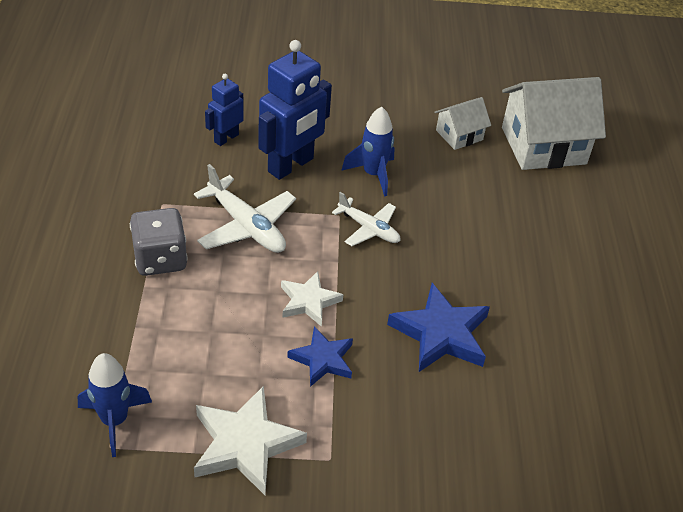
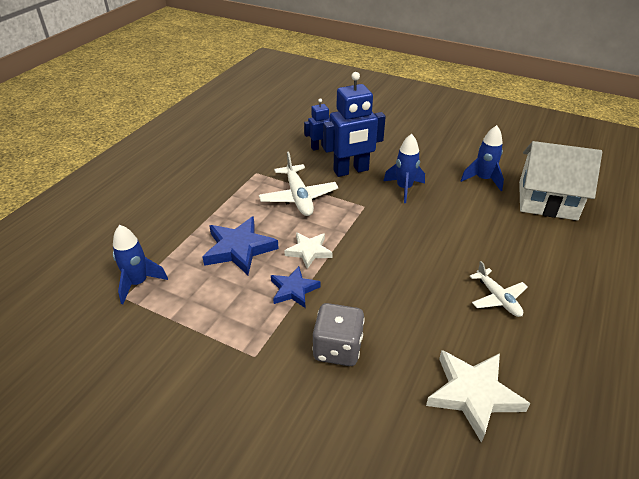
camera: 30 degrees right, 5 degrees down
(160, 259) = (233, 201): grey dice -> grey dice (337, 349)
(245, 444) = (205, 325): white star -> white star (473, 394)
(369, 229) = (380, 219): white plane -> white plane (497, 298)
(441, 333) = (390, 300): blue star -> blue star (239, 249)
(459, 135) = (483, 179): white house -> blue rocket

